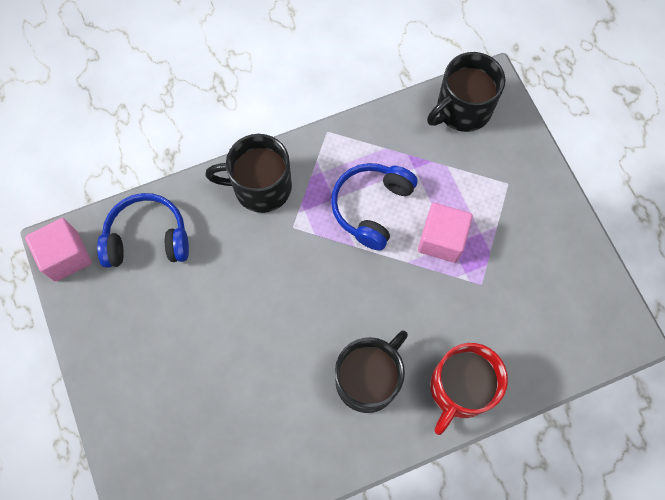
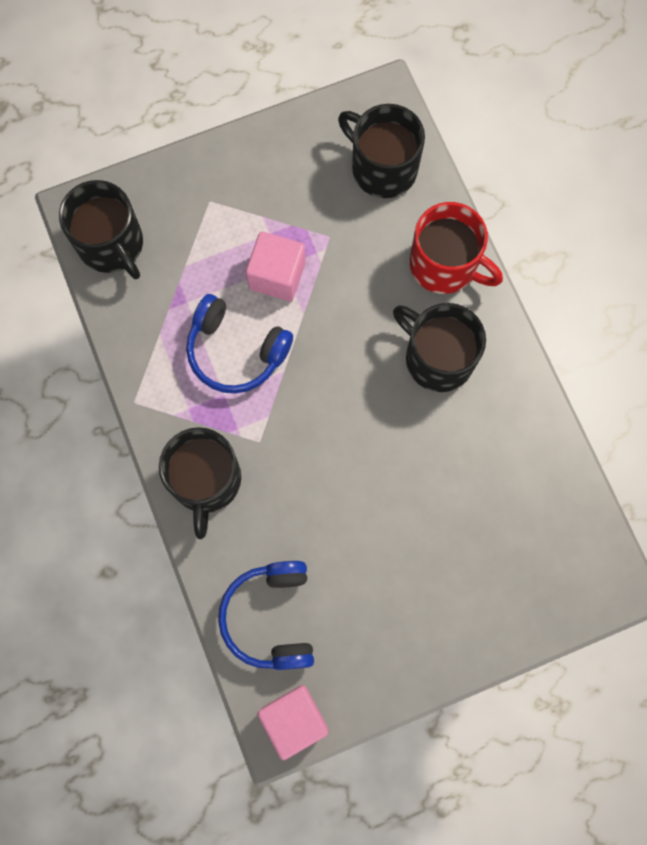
camera: 90 degrees left, 5 degrees up
(554, 332) = (382, 168): none -> black mug

